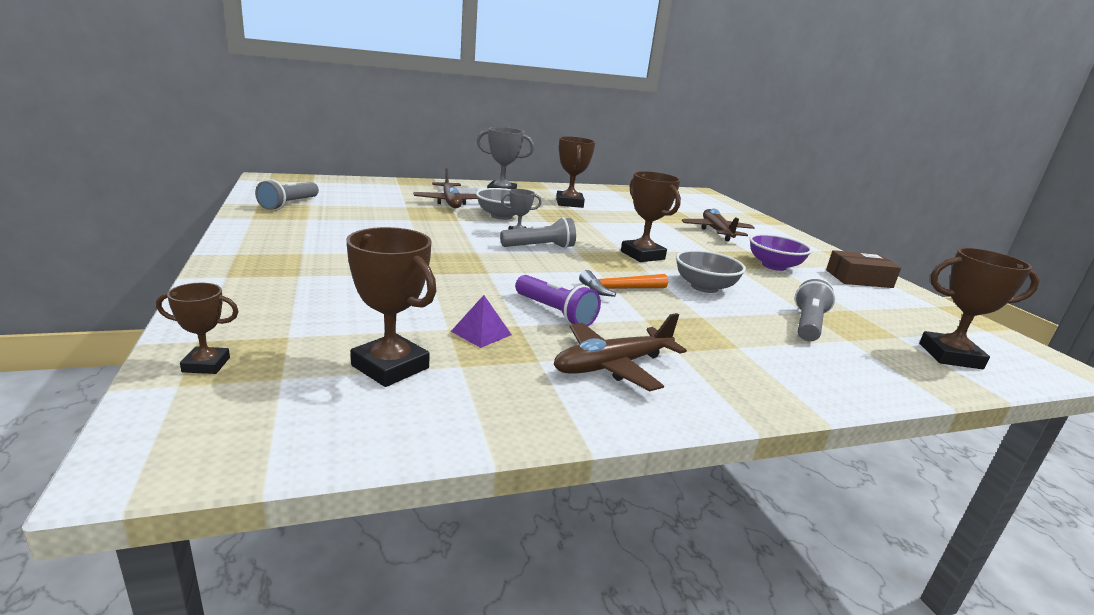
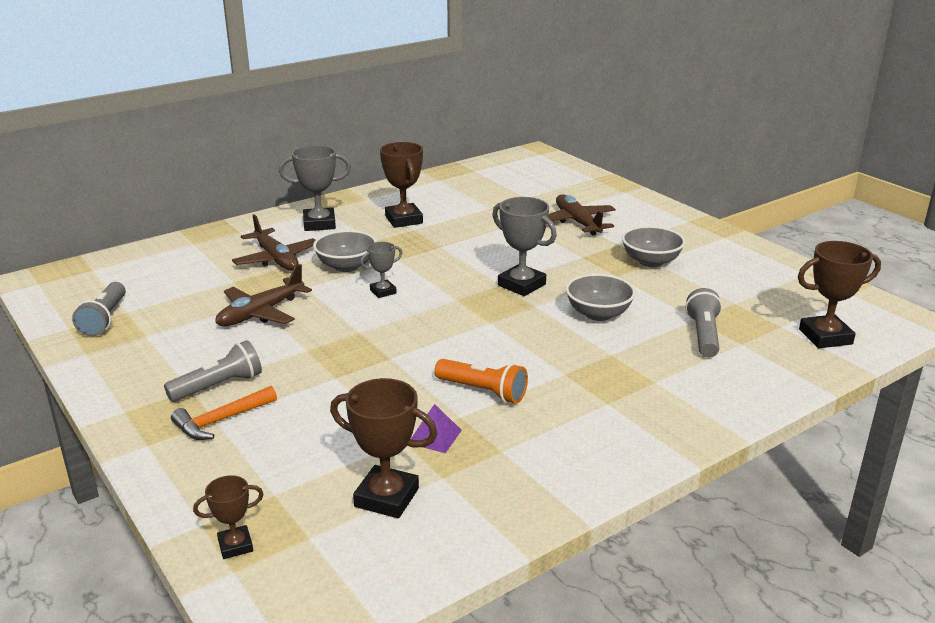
camera: 15 degrees left, 5 degrees up
(540, 247) = (416, 304): grey flashlight -> grey flashlight (219, 386)
(555, 313) = (483, 391): purple flashlight -> orange flashlight
(613, 366) = (563, 437): brown plane -> brown plane (261, 313)
(619, 290) = (523, 342): orange hammer -> orange hammer (221, 421)
(642, 255) = (521, 285): brown trophy -> grey trophy
(774, 266) = (651, 261): purple bowl -> grey bowl
(858, 279) = (732, 256): brown box -> none

